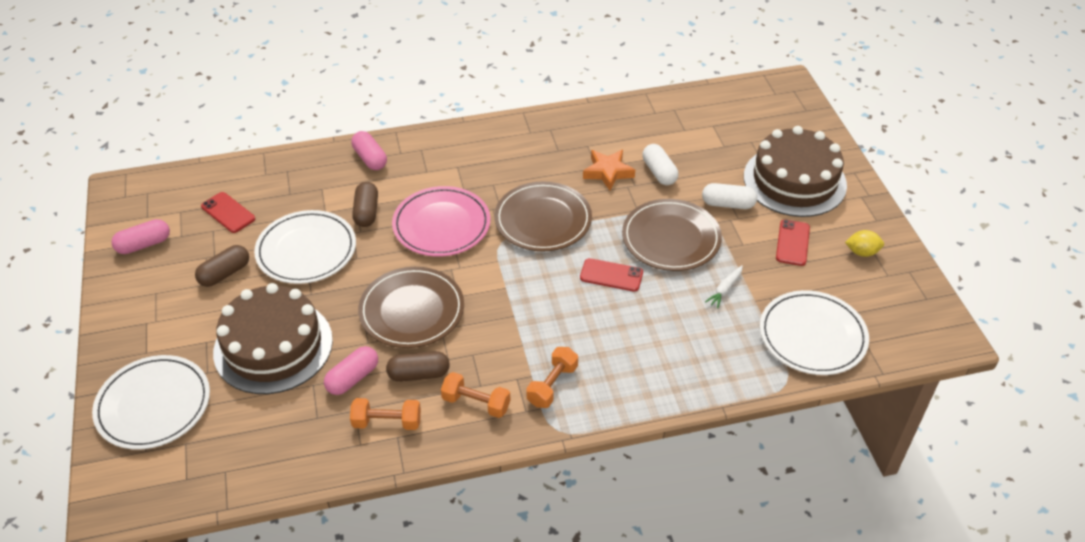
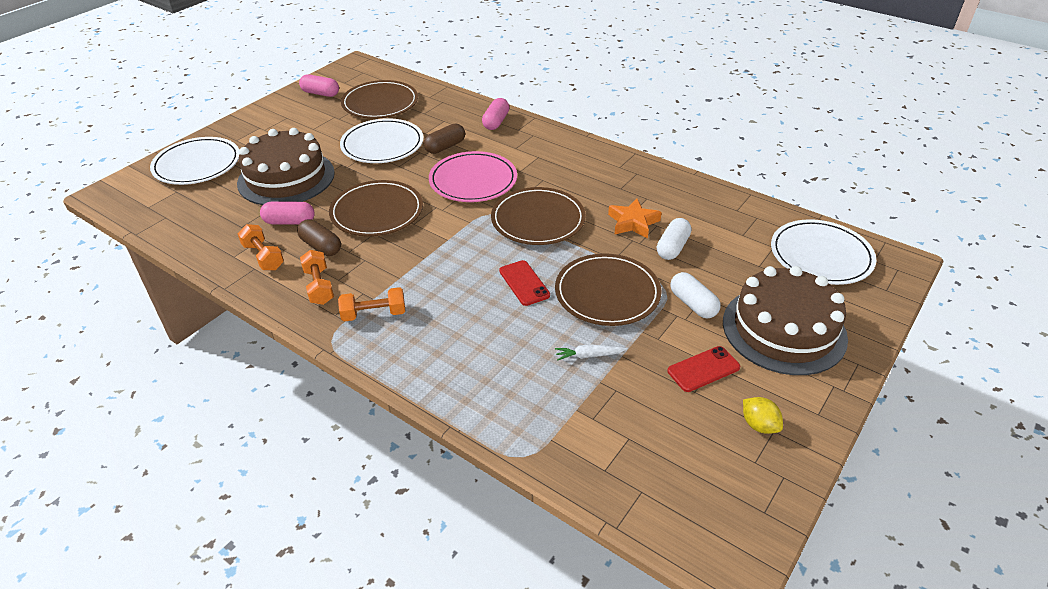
camera: 50 degrees right, 5 degrees down
(225, 273) = (328, 129): brown capsule -> none
(228, 213) = (380, 103): red phone -> brown plate
(812, 336) = (603, 445): white plate -> white plate (821, 255)

